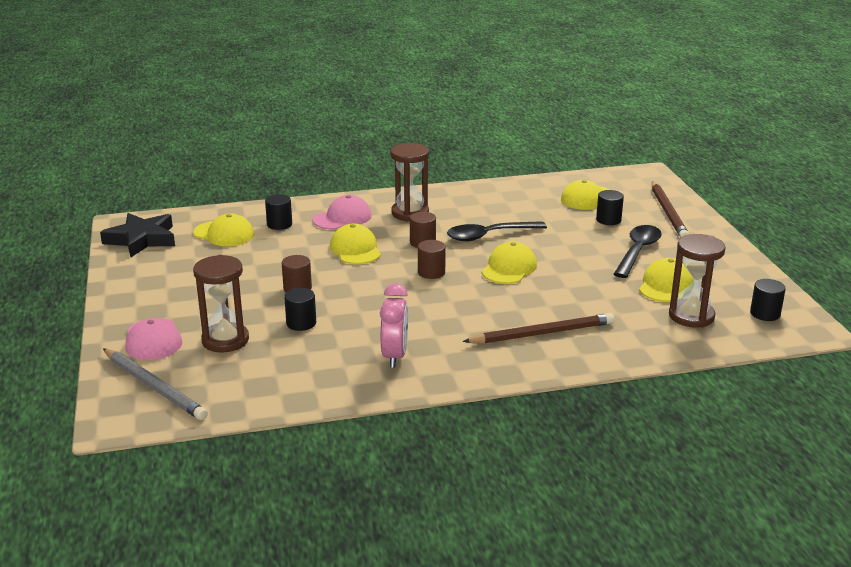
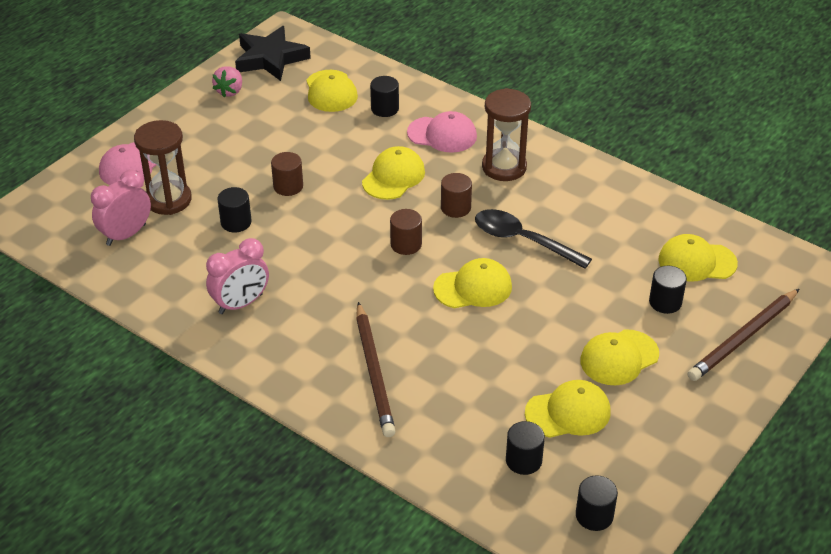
camera: 50 degrees right, 15 degrees up
(147, 268) = (230, 91): none -> pink strawberry
(154, 387) = (71, 207): grey pencil -> none
(233, 374) = (126, 235): none -> pink clock
(542, 333) = (374, 372): brown pencil -> brown pencil turned 45 degrees clockwise
(638, 251) = (619, 358): black spoon -> yellow cap
(691, 316) = (523, 460): brown hourglass -> black cylinder

